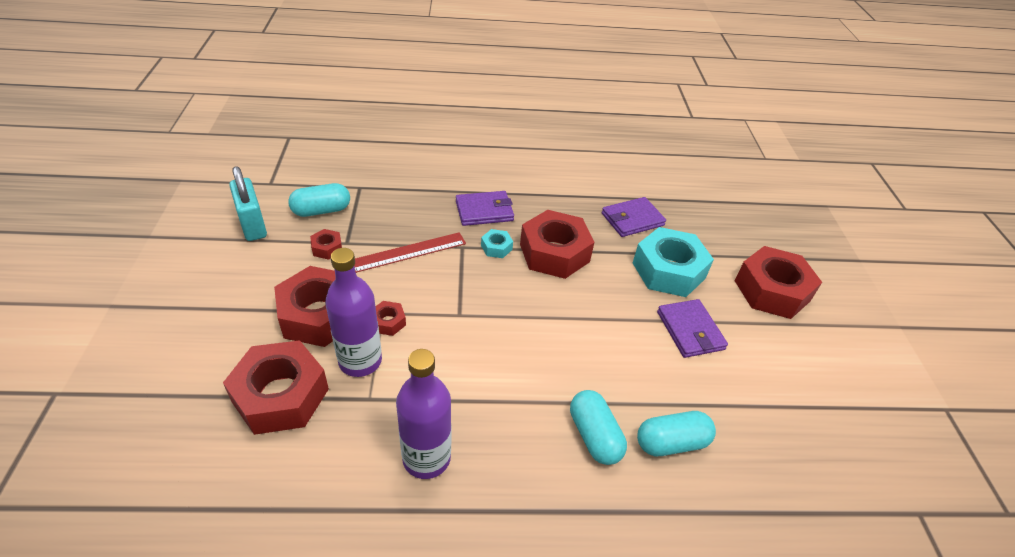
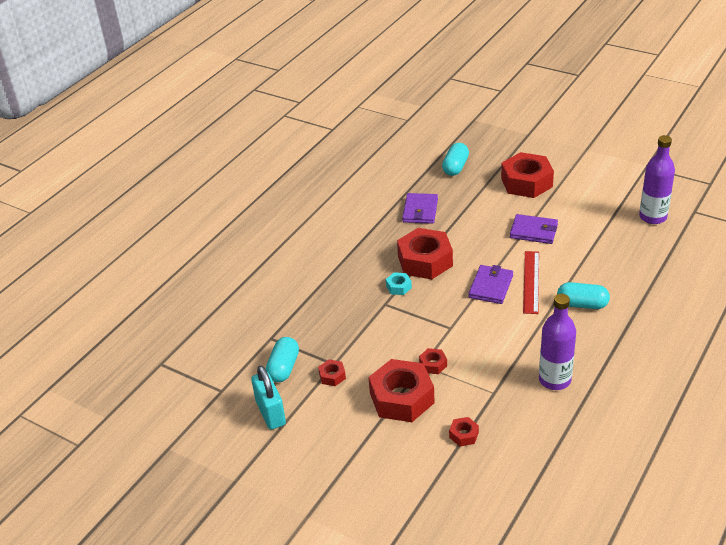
camera: 50 degrees left, 5 degrees down
(253, 225) = (270, 413): turquoise padlock -> turquoise padlock turned 60 degrees clockwise
(281, 395) = (463, 435): red nut -> red nut, size x0.44
(360, 361) = (459, 388): purple bottle -> purple bottle (652, 217)
(408, 252) = (370, 333): red ruler -> red ruler (531, 282)
(484, 211) = (354, 279): purple wallet -> purple wallet (491, 286)
(668, 270) = (479, 216): turquoise nut -> none
(671, 442) = (605, 276): turquoise capsule -> turquoise capsule (455, 167)

